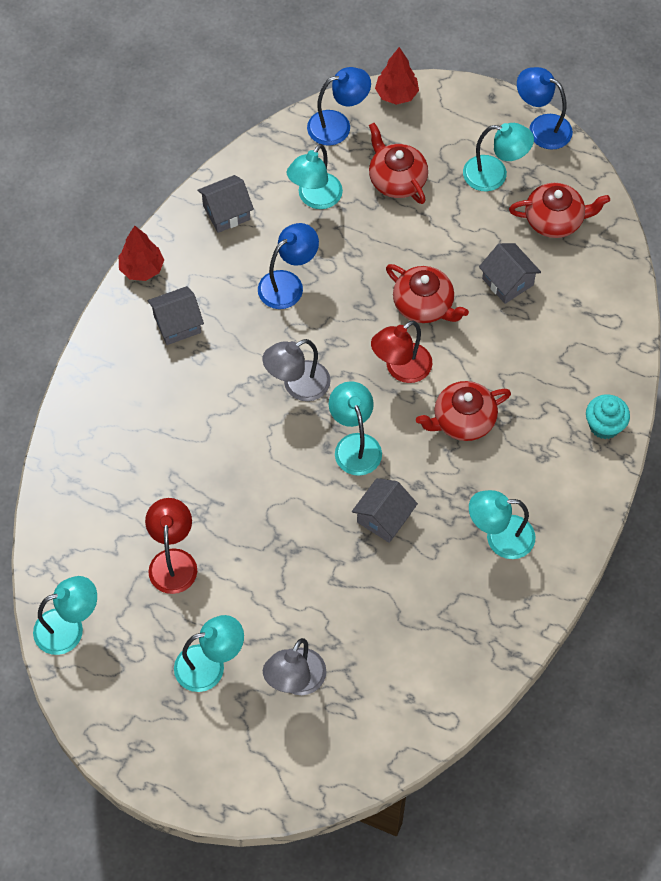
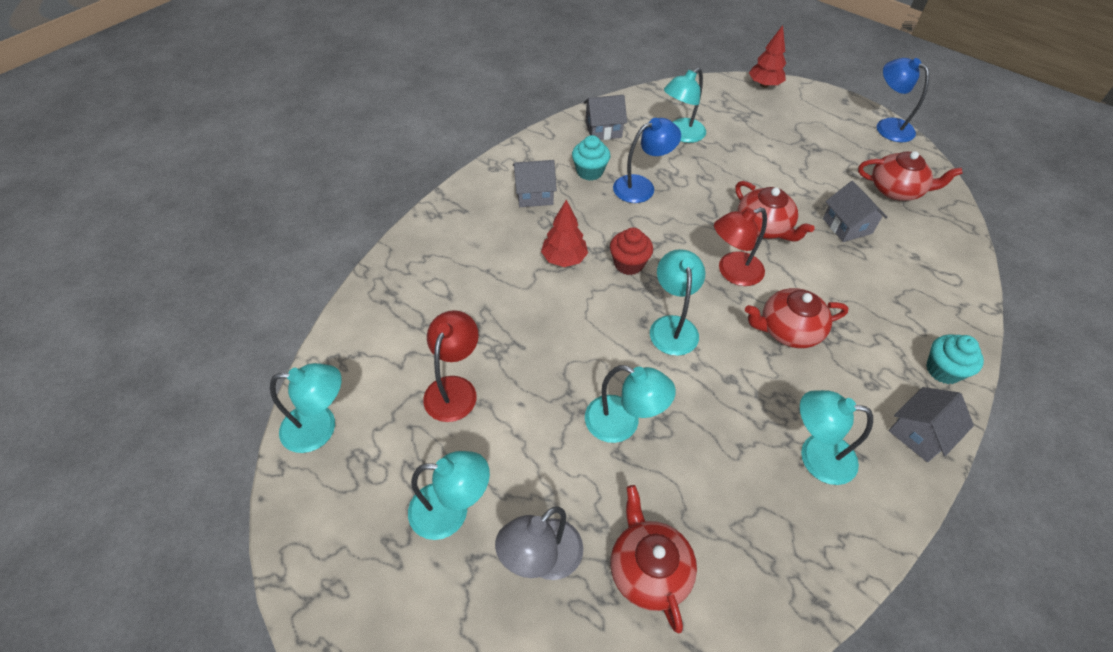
camera: 15 degrees right, 10 degrees down
(142, 269) = (519, 151): red tree -> red tree (564, 259)
(227, 278) = (589, 171): none -> turquoise cupcake
(297, 386) = (629, 264): grey lamp -> red cupcake
(338, 125) = (711, 94): blue lamp -> none
(384, 518) = (688, 402): grey house -> grey house (919, 433)
(396, 179) = (754, 136): red teapot -> red teapot (648, 569)
(494, 175) = (842, 149): turquoise lamp -> turquoise lamp (623, 424)

